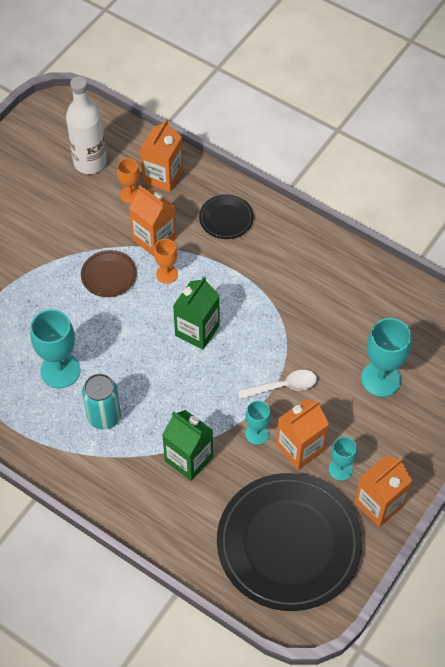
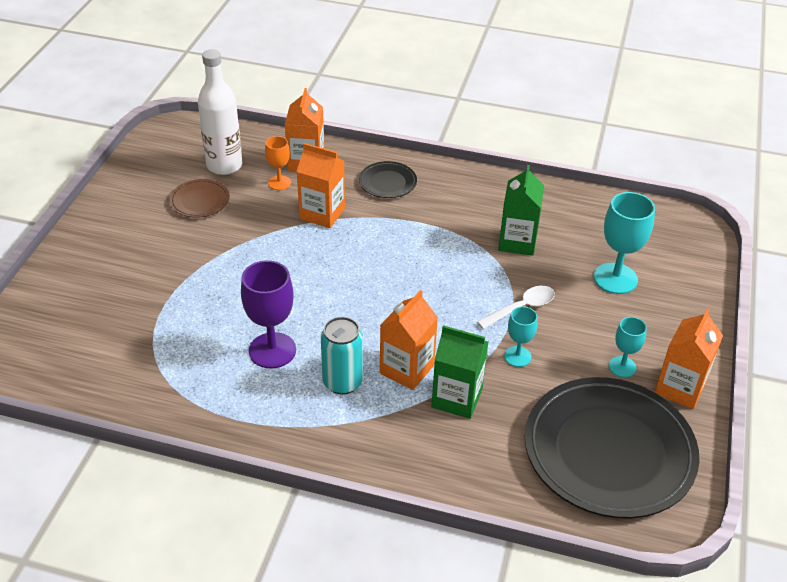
camera: 20 degrees left, 15 degrees down
(60, 370) = (272, 350): turquoise goblet -> purple goblet
(109, 275) = (288, 254): brown plate -> brown plate (200, 201)
(167, 274) = (349, 240): orange goblet -> none
(197, 330) = (406, 280): green carton -> green carton (517, 242)
(300, 448) = (569, 358): orange carton -> orange carton (407, 369)

